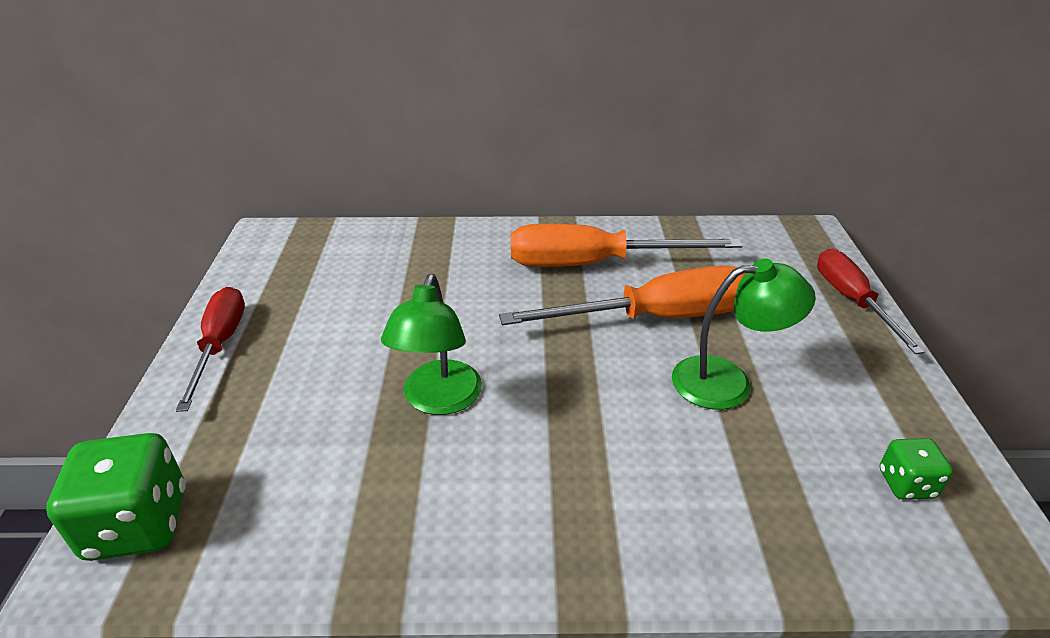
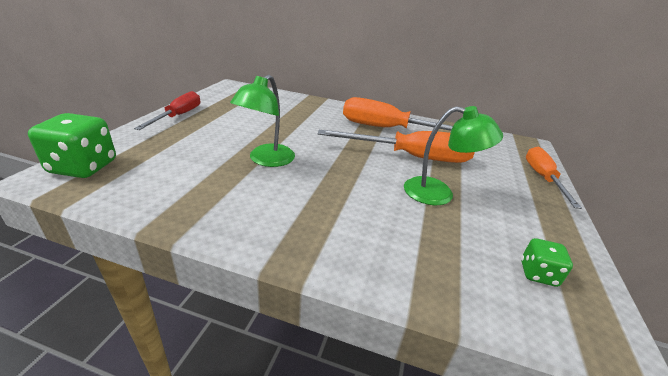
camera: 15 degrees right, 5 degrees down
(852, 301) = (542, 178): red screwdriver -> orange screwdriver

